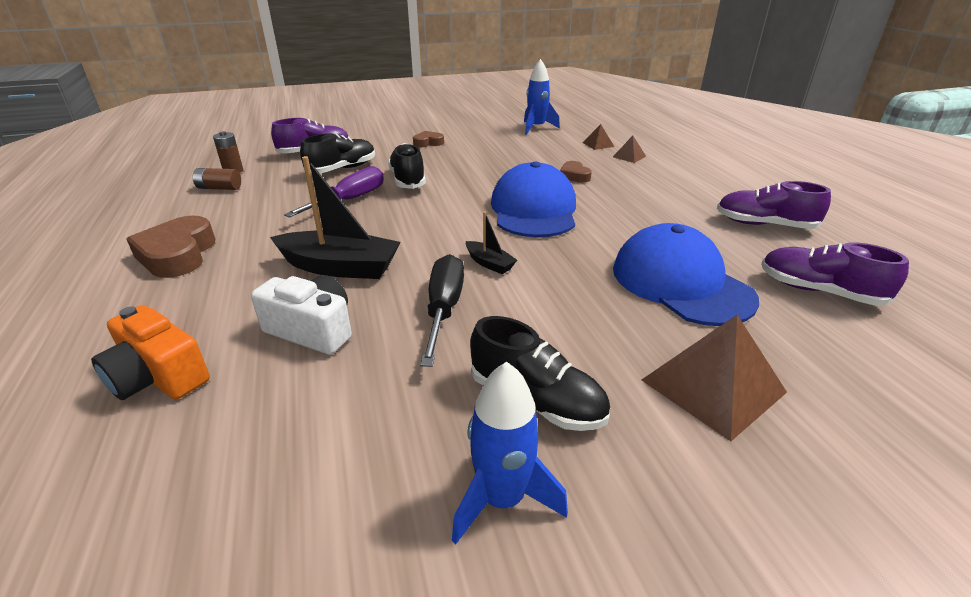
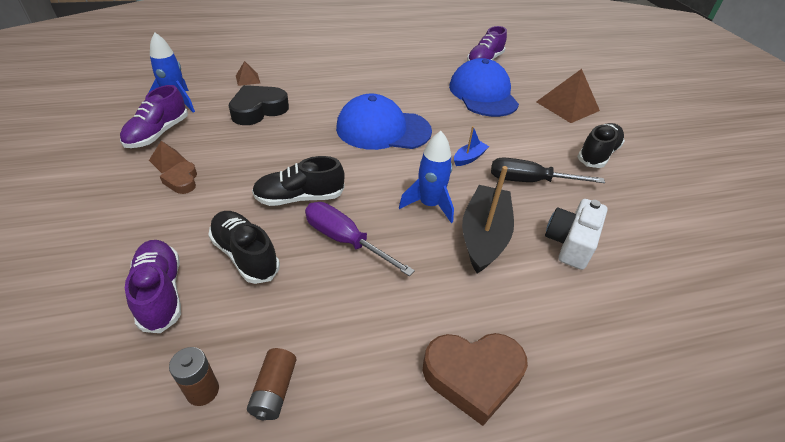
camera: 90 degrees left, 10 degrees up
(158, 377) = (649, 322): orange camera -> none
(489, 263) = (469, 158): black boat -> blue boat
(502, 499) = (660, 170): blue rocket -> blue rocket (429, 205)
(542, 154) = (258, 110): none -> black heart
(574, 176) = (319, 102): brown heart -> none
(629, 156) = (284, 71): brown pyramid -> brown pyramid (168, 161)
(680, 283) = (483, 94): blue cap -> blue cap turned 105 degrees clockwise
(764, 224) = (413, 54): purple shoe -> purple shoe (158, 134)

